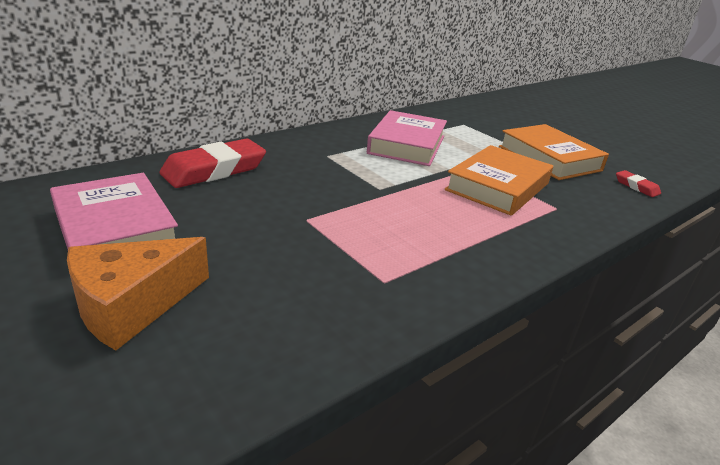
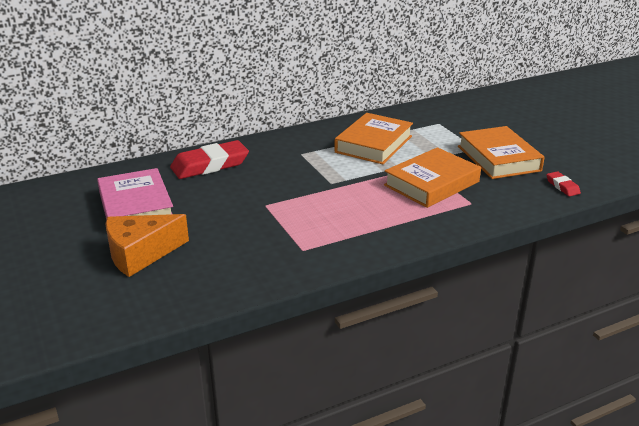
camera: 15 degrees right, 0 degrees up
(407, 145) = (373, 144): pink book -> orange book

